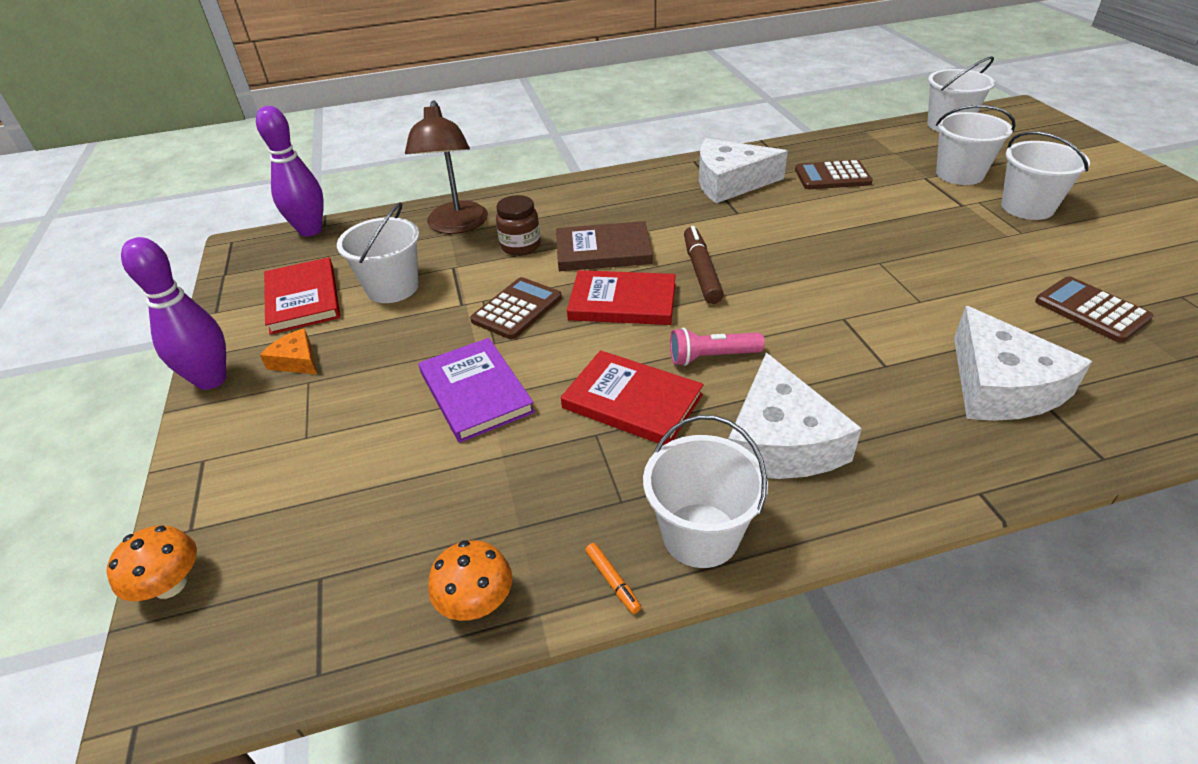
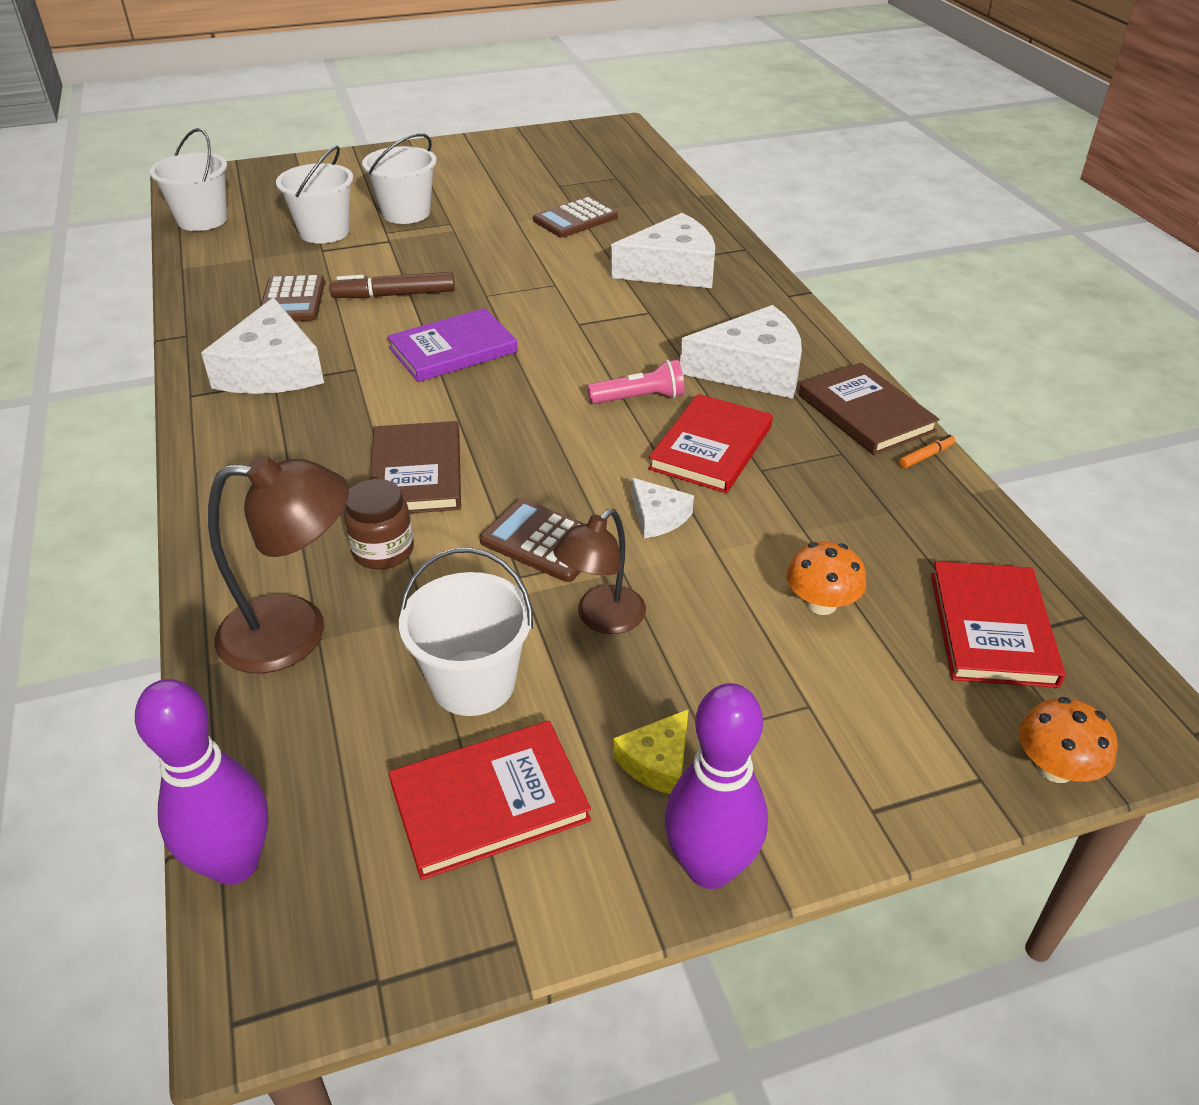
camera: 95 degrees left, 0 degrees up
(296, 361) = (657, 762): orange cheese -> yellow cheese
(429, 337) = (601, 619): none -> brown lamp
(476, 392) = (709, 560): purple book -> purple book (453, 350)
(476, 602) = (976, 529): orange mushroom -> orange mushroom (821, 603)
(535, 365) = (658, 517): none -> white cheese
(622, 302) = (537, 455): red book -> red book (992, 628)
(700, 535) = (865, 413): white bucket -> brown book
(701, 271) = (482, 399): brown marker -> brown marker (394, 295)
(712, 357) = (639, 398): pink flashlight -> pink flashlight turned 90 degrees counterclockwise

